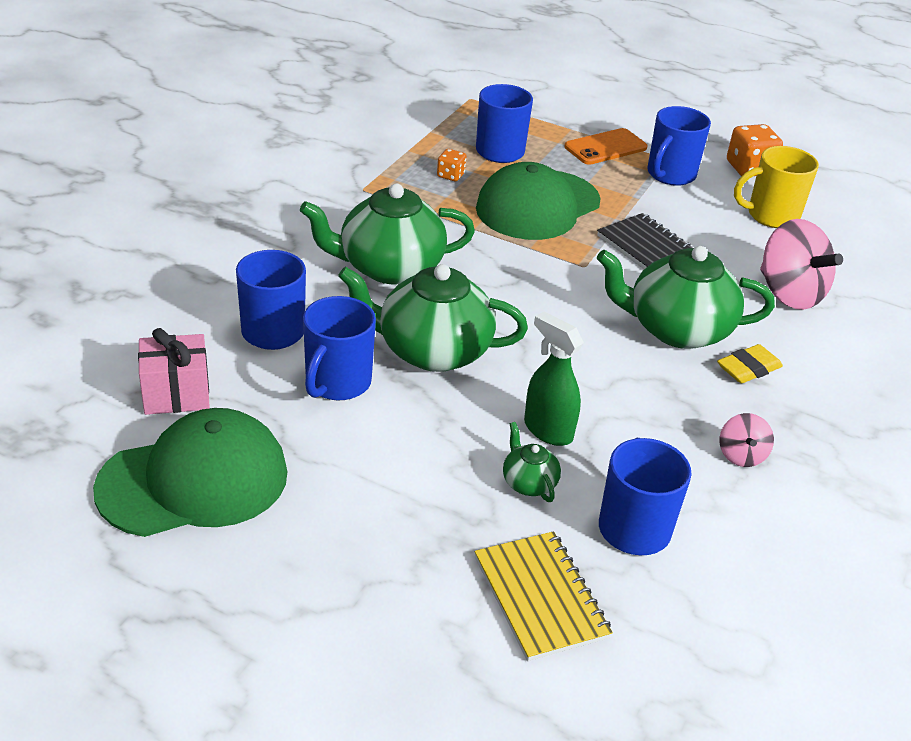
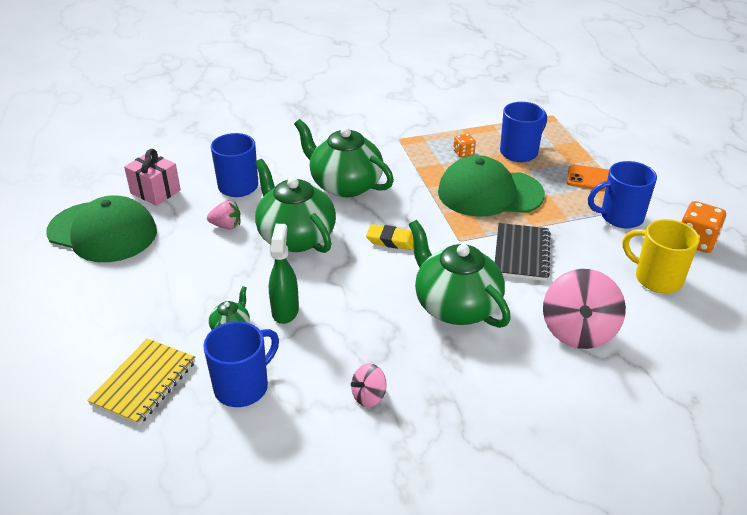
camera: 50 degrees right, 0 degrees up
(337, 383) = (226, 226): blue mug -> pink strawberry
(748, 368) = (463, 355): yellow eraser -> yellow eraser (391, 240)

